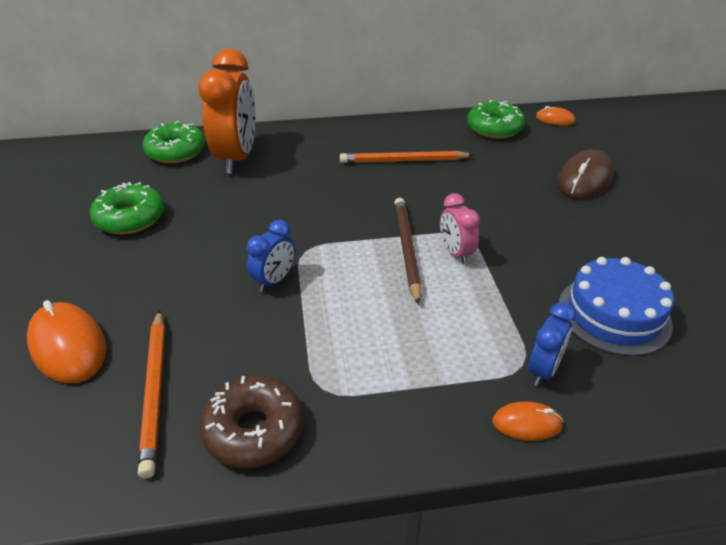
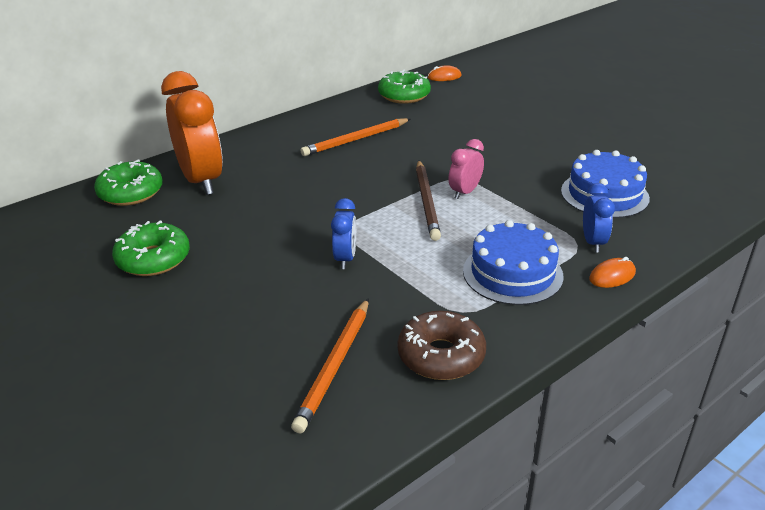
camera: 30 degrees left, 5 degrees down
(68, 346) = (218, 369): orange mouse -> none
(155, 390) = (335, 365): orange pencil -> orange pencil turned 60 degrees clockwise
(407, 250) = (426, 202): brown pencil -> brown pencil turned 150 degrees counterclockwise
(416, 368) = (512, 273): none -> blue cake
(455, 253) = (465, 192): pink clock -> pink clock turned 90 degrees clockwise
(584, 179) = (506, 114): brown mouse -> none

